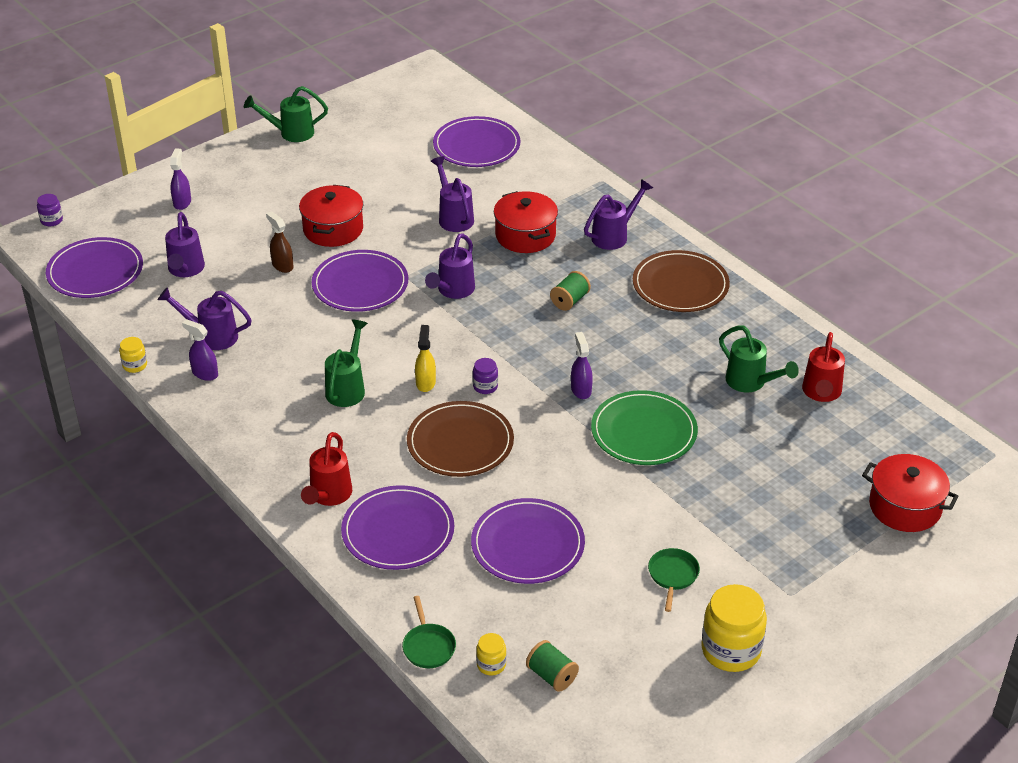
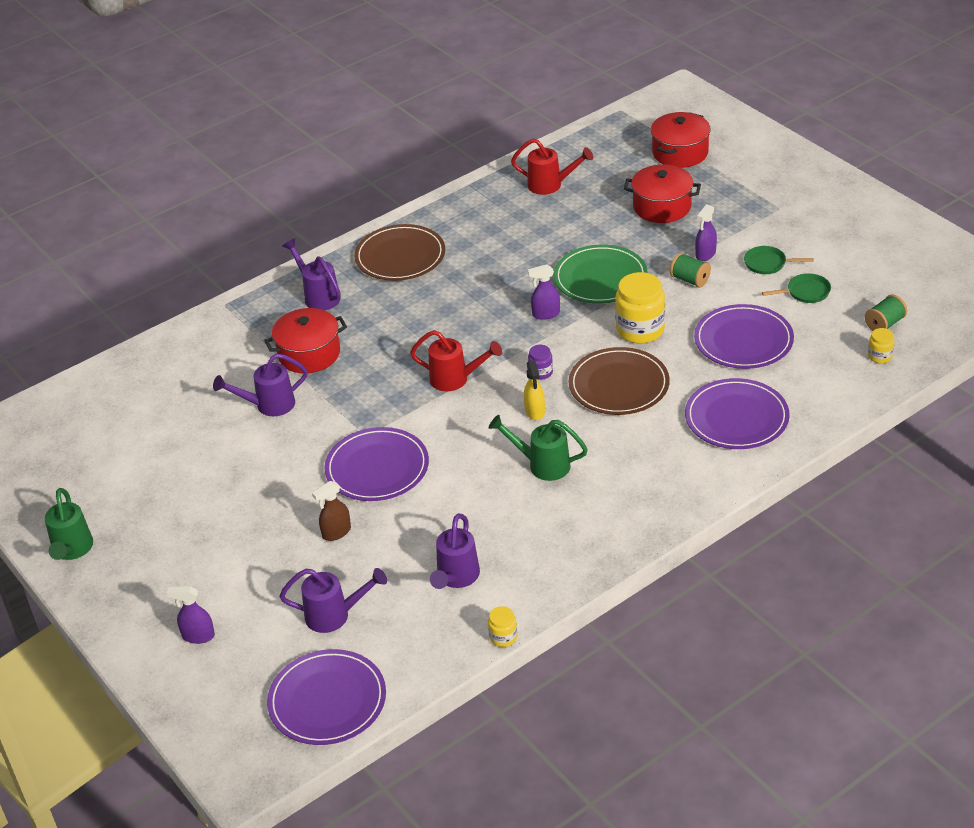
camera: 85 degrees left, 0 degrees up
(51, 220) = (212, 764): purple jar -> none
(205, 373) = (518, 576): purple spray bottle -> purple spray bottle (705, 254)
(328, 496) = (696, 466): red watering can -> red watering can (456, 379)
(333, 229) = (275, 497): red pot -> red pot (662, 207)
(425, 382) = (535, 411): yellow spray bottle -> yellow spray bottle turned 105 degrees counterclockwise
(428, 646) = (867, 392): green pan -> green pan (805, 292)
(453, 291) = (395, 400): purple watering can -> none
(476, 146) = (139, 394): purple plate -> none
(570, 301) = (417, 322): green spool -> green spool (690, 280)
(731, 650) = (840, 237): yellow jar -> yellow jar (640, 330)
(751, 383) = (537, 220): green watering can -> none

